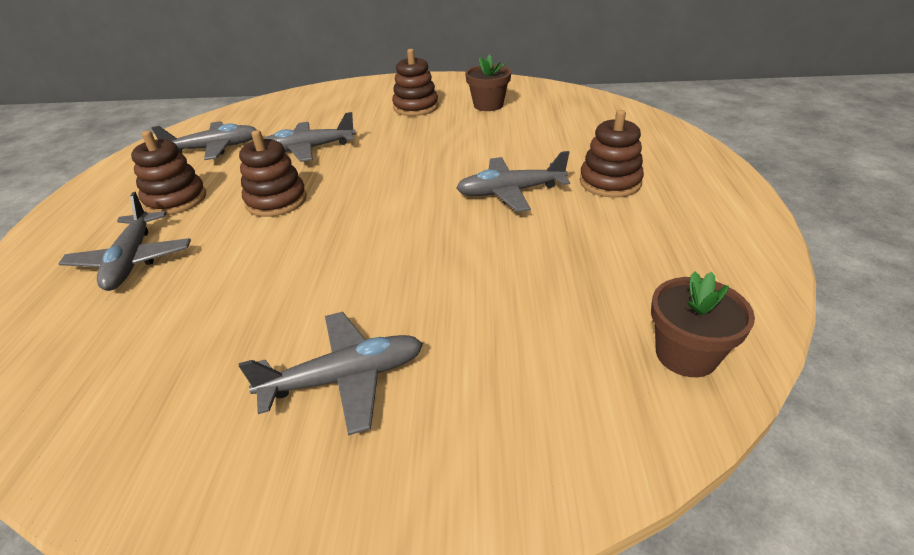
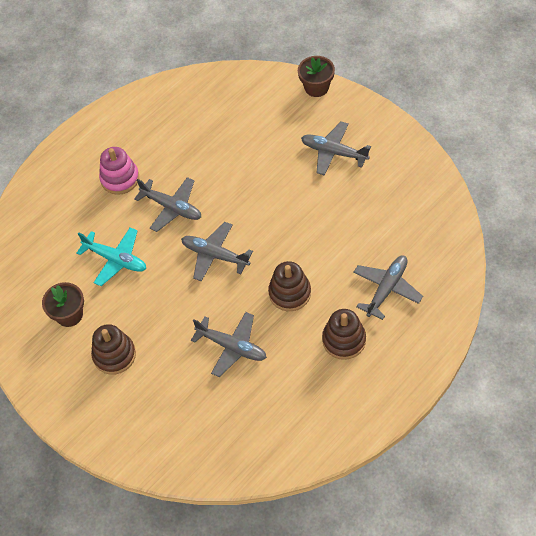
camera: 135 degrees left, 20 degrees up
(215, 148) = (289, 402): grey plane -> grey plane (215, 255)
(503, 140) = (116, 259): none -> turquoise plane
(610, 182) = (120, 178): brown stacking toy -> pink stacking toy
(686, 354) = (220, 87): brown flower pot -> brown flower pot (316, 87)

